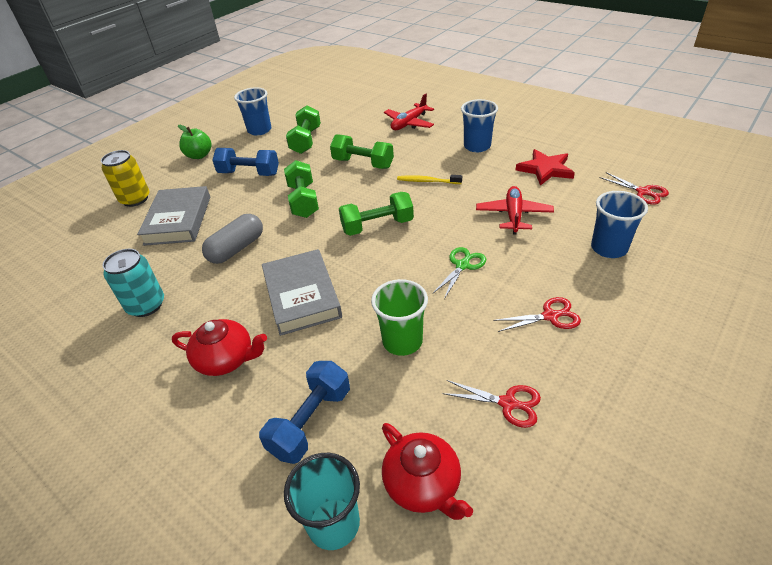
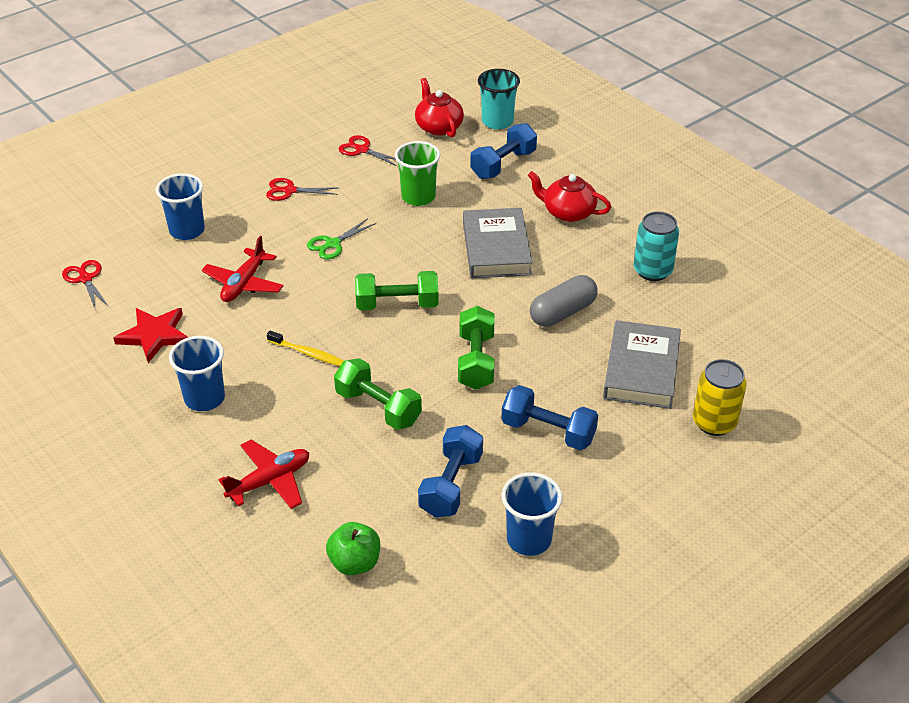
camera: 170 degrees left, 0 degrees up
(199, 155) = (633, 497): green apple -> green apple (355, 563)
(306, 141) = (451, 485): green dumbbell -> blue dumbbell

